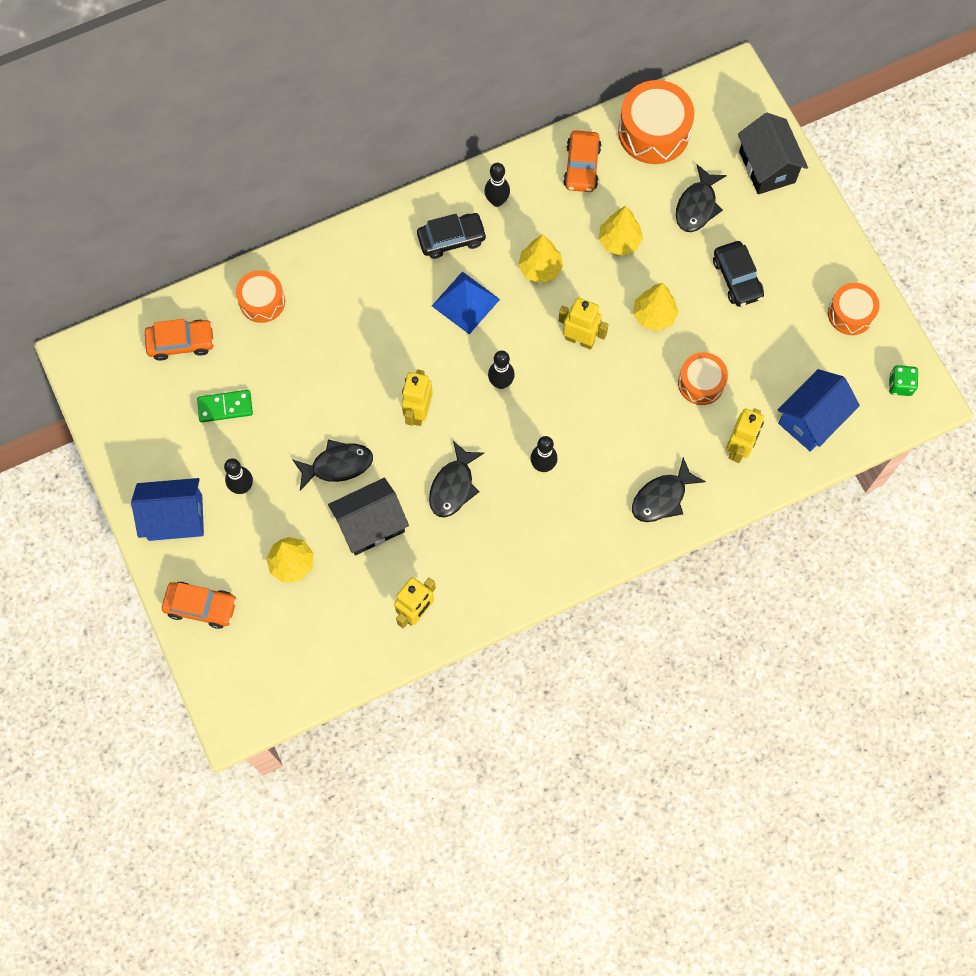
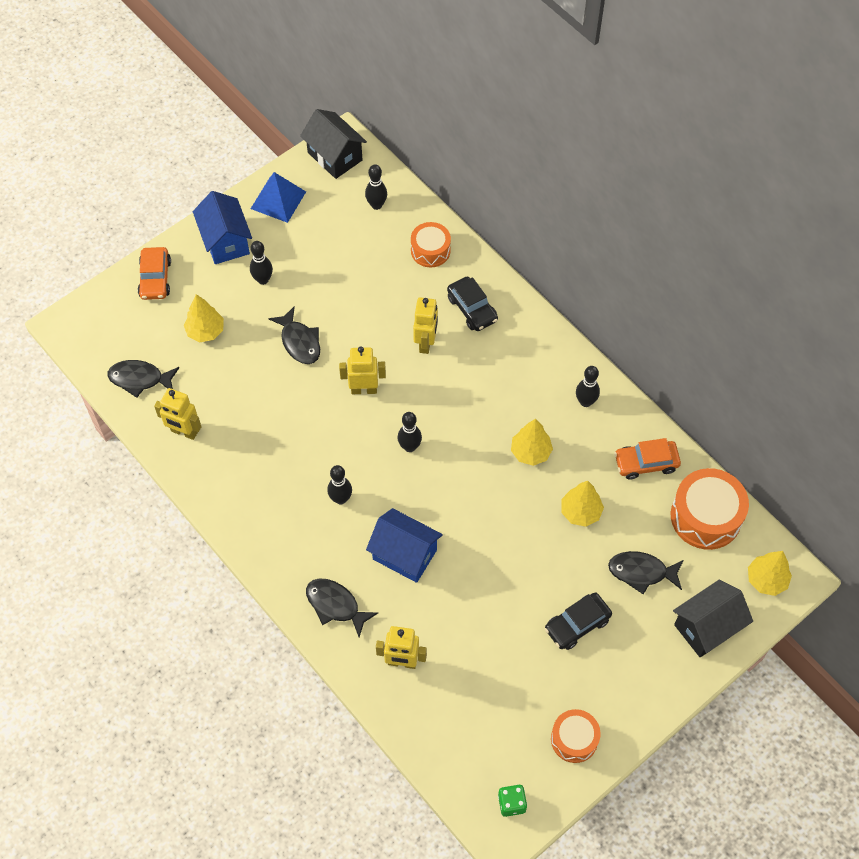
camera: 75 degrees right, 10 degrees down
(181, 342) = (376, 205): orange car -> black bowling pin
(225, 407) = (329, 250): green domino -> none
(370, 524) = (253, 379): black house -> black house (335, 156)
(451, 239) = (535, 375): black car -> black car (472, 309)
(453, 486) = (303, 433): black fish -> black fish (140, 379)
(465, 302) = (478, 401): blue pyramid -> blue pyramid (278, 200)
(580, 340) = (471, 501): yellow robot -> yellow robot (426, 343)
(654, 315) = (514, 558): yellow tree -> yellow tree (766, 580)
(701, 383) = (458, 615): orange drum -> none
(811, 419) = (450, 724): blue house -> blue house (404, 555)

